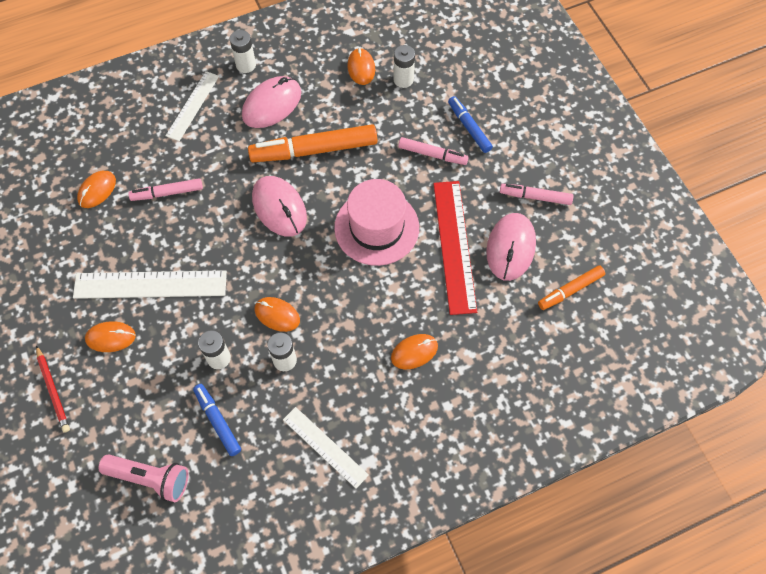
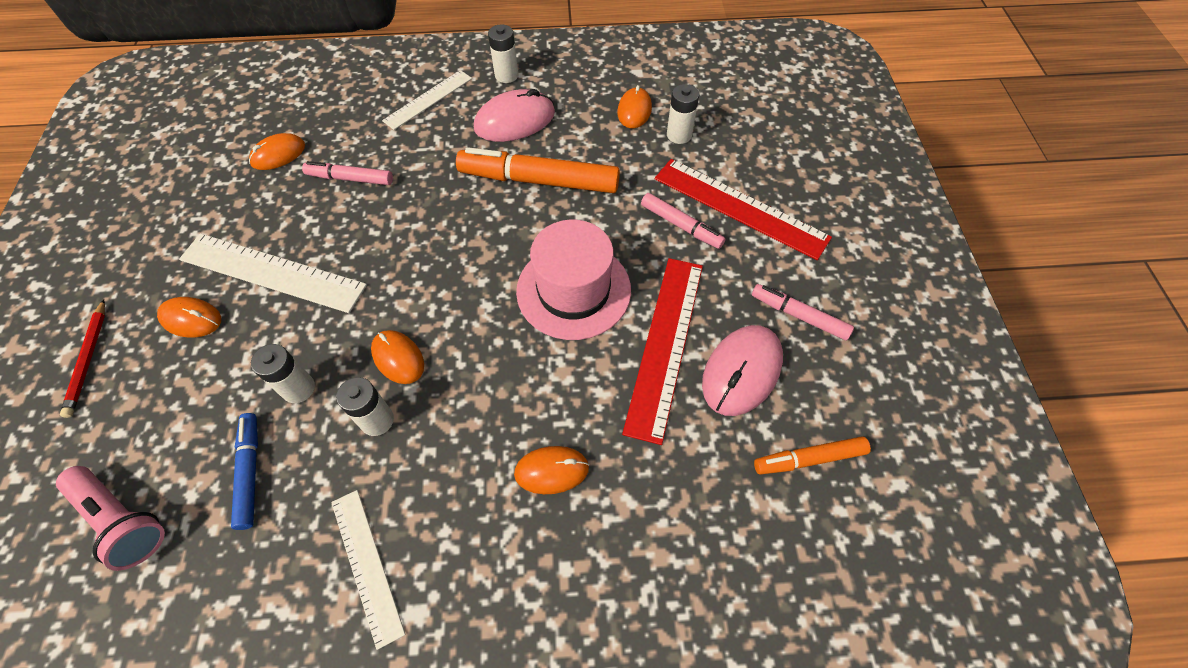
camera: 20 degrees right, 5 degrees down
(279, 208) = (467, 231): pink mouse -> none
(469, 127) = (740, 208): blue marker -> red ruler

